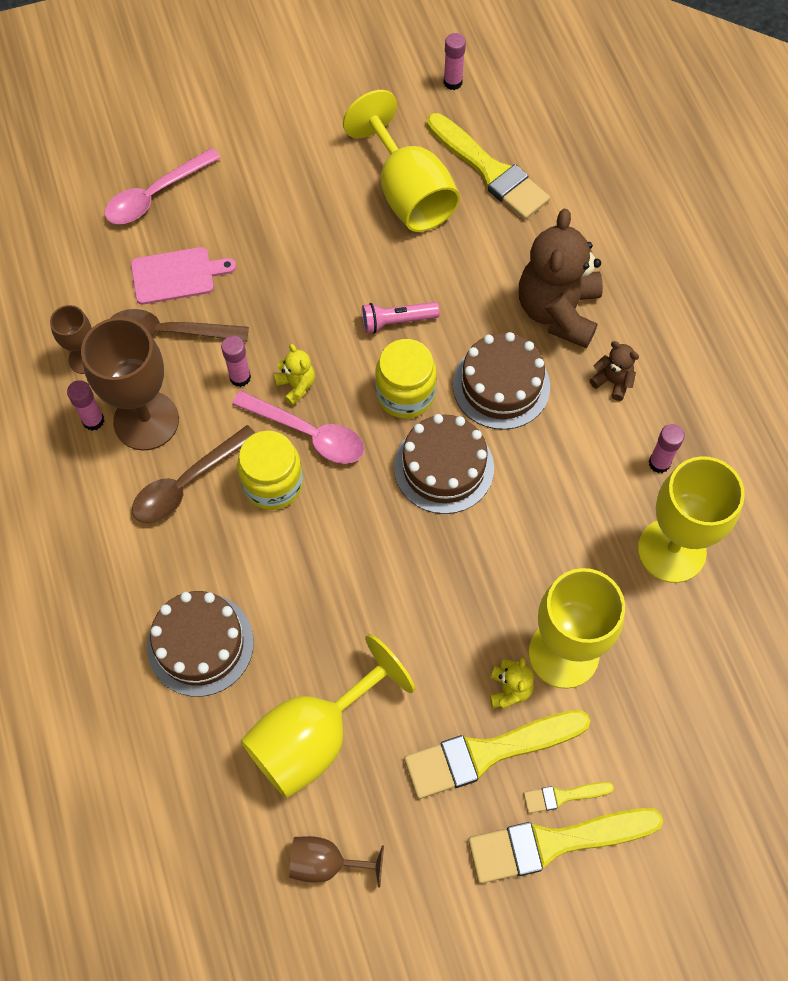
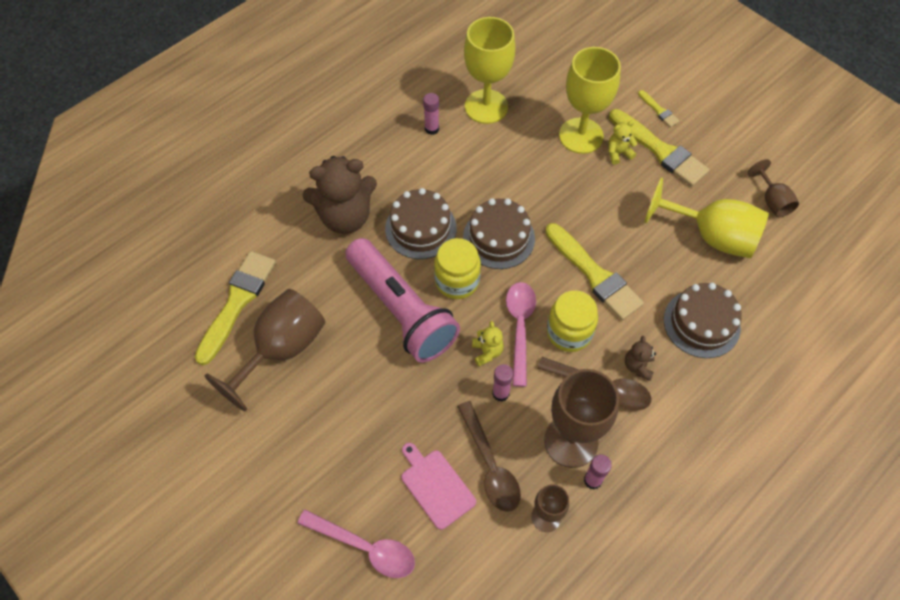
camera: 115 degrees left, 5 degrees down
(296, 386) = (487, 352): yellow teddy bear -> yellow teddy bear turned 135 degrees clockwise
(397, 321) = (401, 310): pink flashlight -> pink flashlight, size x2.38
(408, 193) = (281, 350): yellow goblet -> brown goblet
(452, 82) = (154, 362): pink glue stick -> none
(554, 842) = (685, 106): yellow brush -> yellow brush (594, 275)
(612, 381) = (385, 169): brown teddy bear -> brown teddy bear (638, 366)

